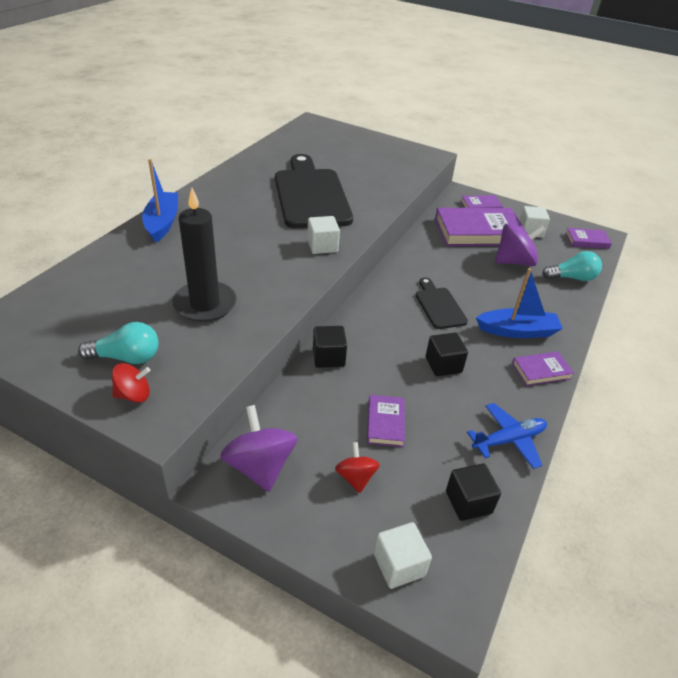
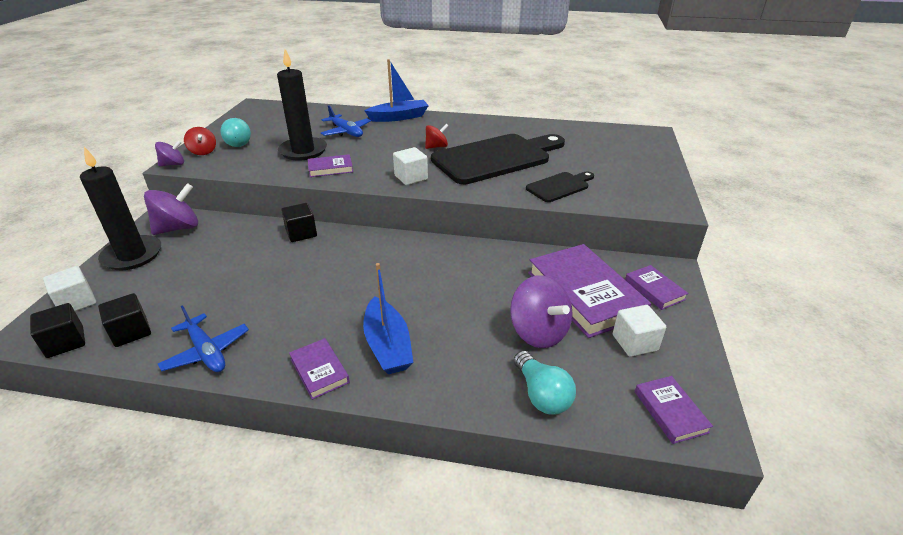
camera: 75 degrees right, 5 degrees down
(157, 428) = (173, 164): none -> purple spinning top
(173, 265) = (346, 132): none -> blue plane
(309, 513) = (132, 255): none -> black candle
(355, 477) = (164, 269): red spinning top -> red spinning top (436, 147)
(385, 423) = (225, 274): purple book -> purple book (330, 168)
(439, 306) = (406, 282): black cutting board -> black cutting board (560, 186)
(443, 365) = (309, 296): black cube -> black cube (65, 342)

